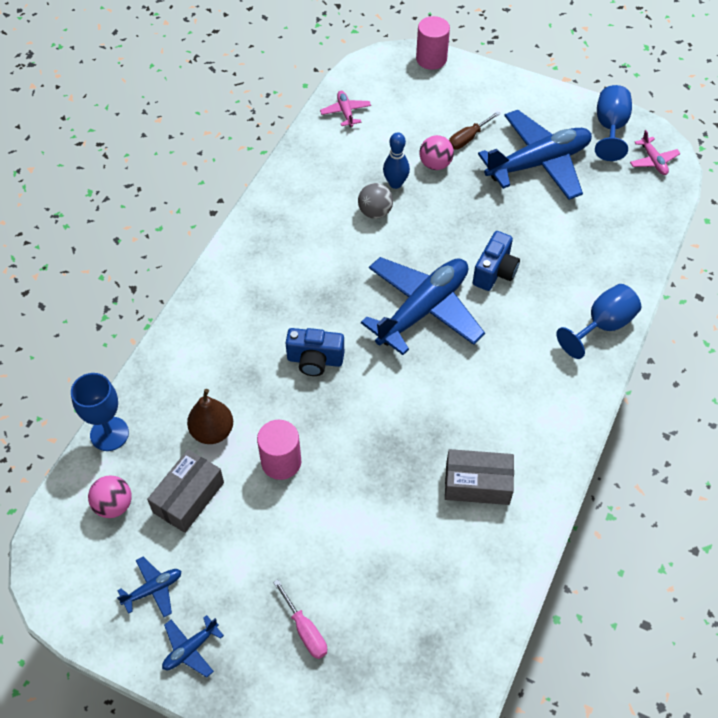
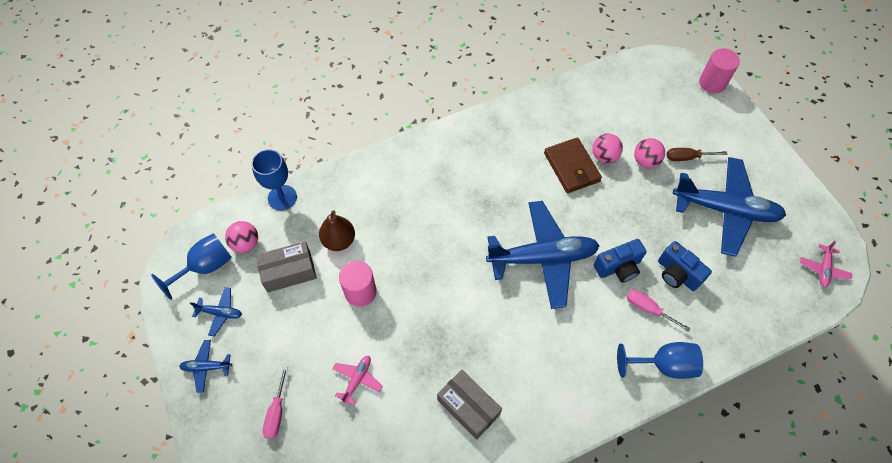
camera: 40 degrees right, 5 degrees up
(315, 360) = (441, 241): blue camera -> blue camera (677, 274)
(345, 112) = (614, 84): pink plane -> pink plane (357, 380)
(375, 212) = (571, 167): grey ball -> brown wallet
(395, 183) = (604, 156): blue bowling pin -> pink ball
(550, 289) = (648, 309): none -> pink screwdriver
(610, 128) = (810, 220): blue goblet -> blue goblet (205, 267)

